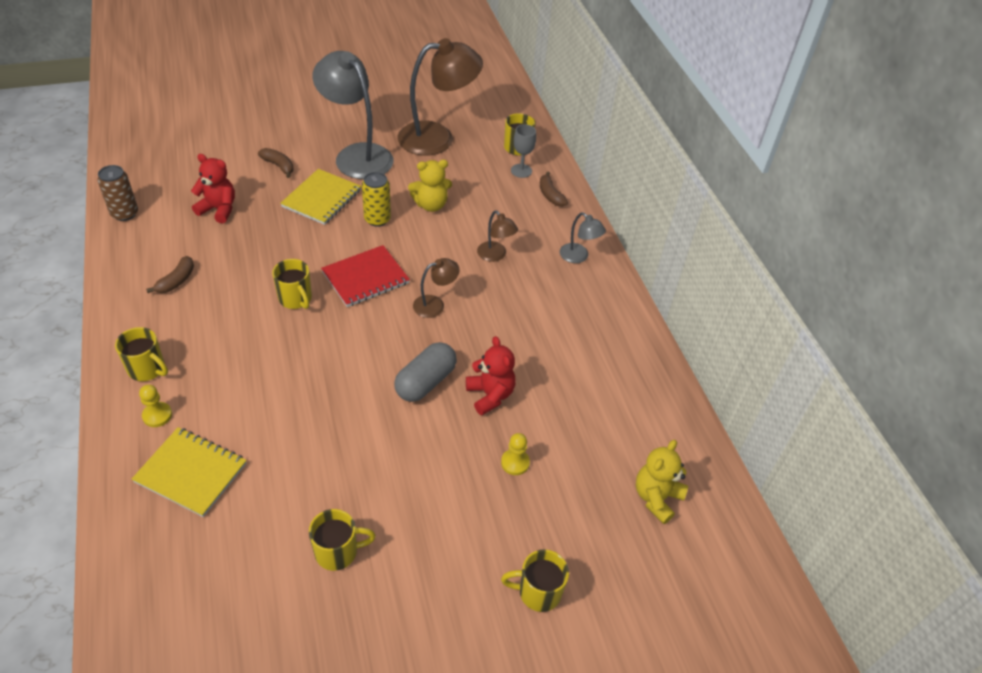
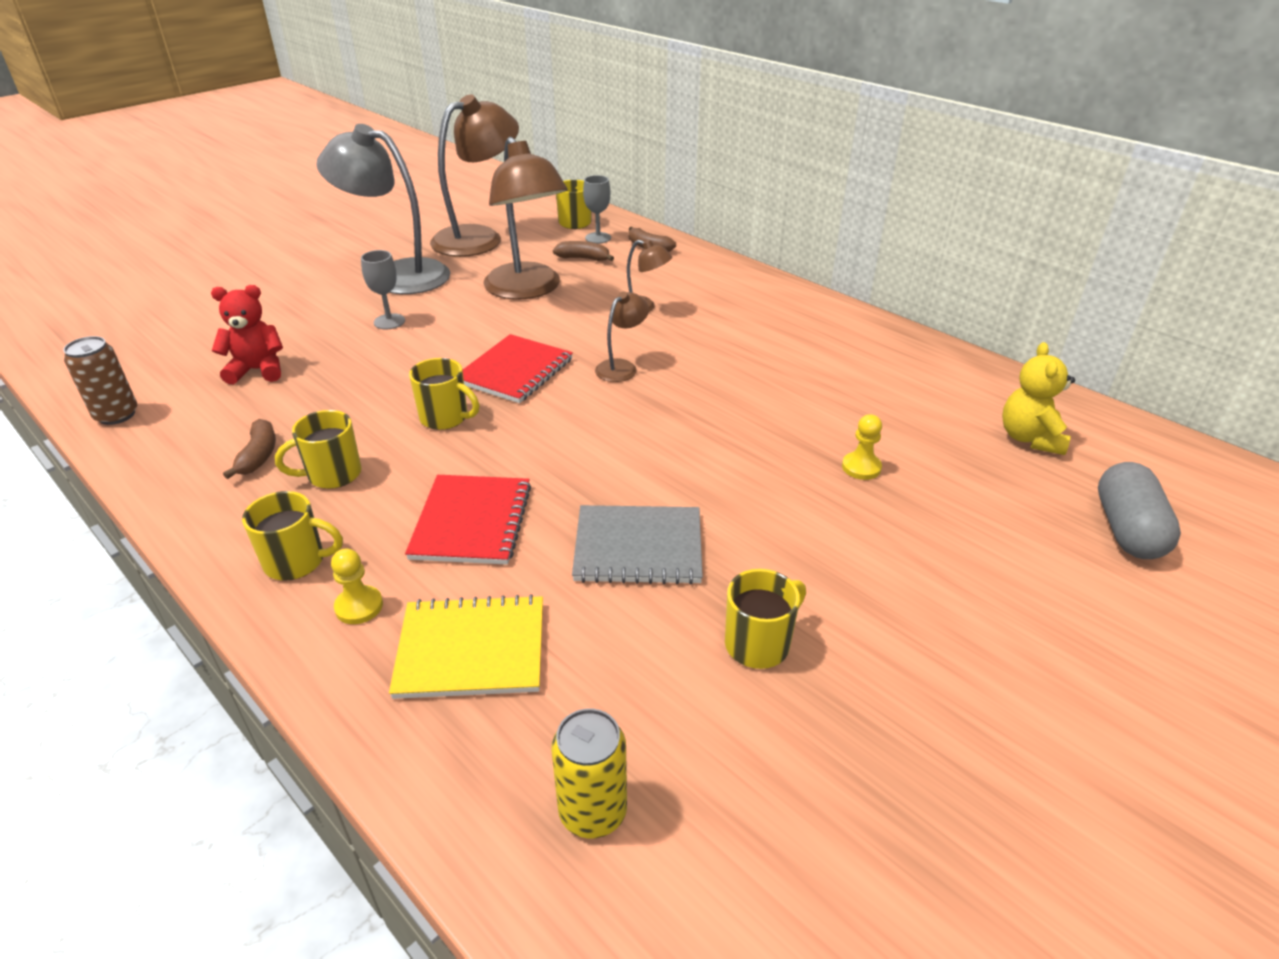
camera: 25 degrees left, 10 degrees down
(253, 386) = (471, 522): none -> red notebook
(279, 166) = (305, 310): brown banana -> brown banana (584, 258)
(321, 198) = (389, 321): yellow notebook -> grey goblet
(328, 452) = (638, 547): none -> grey notebook
(377, 219) = (477, 319): yellow can -> yellow can (593, 811)
(425, 382) = (684, 436): grey capsule -> grey capsule (1127, 529)
(431, 205) = (528, 290): yellow teddy bear -> brown lamp
(490, 395) = (768, 420): red teddy bear -> none
(538, 592) = (1022, 572): yellow mug -> yellow mug (332, 475)
(578, 257) = (730, 282): grey lamp -> none

